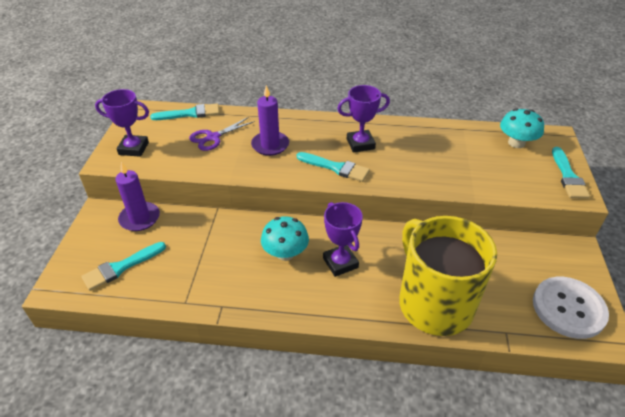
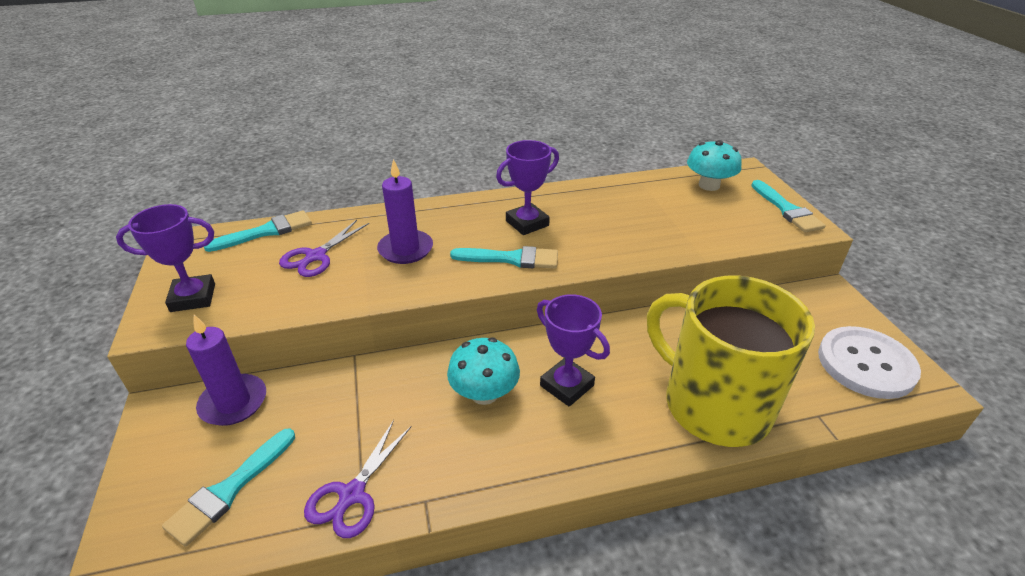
camera: 20 degrees left, 5 degrees down
(183, 290) = (352, 495): none -> purple scissors

